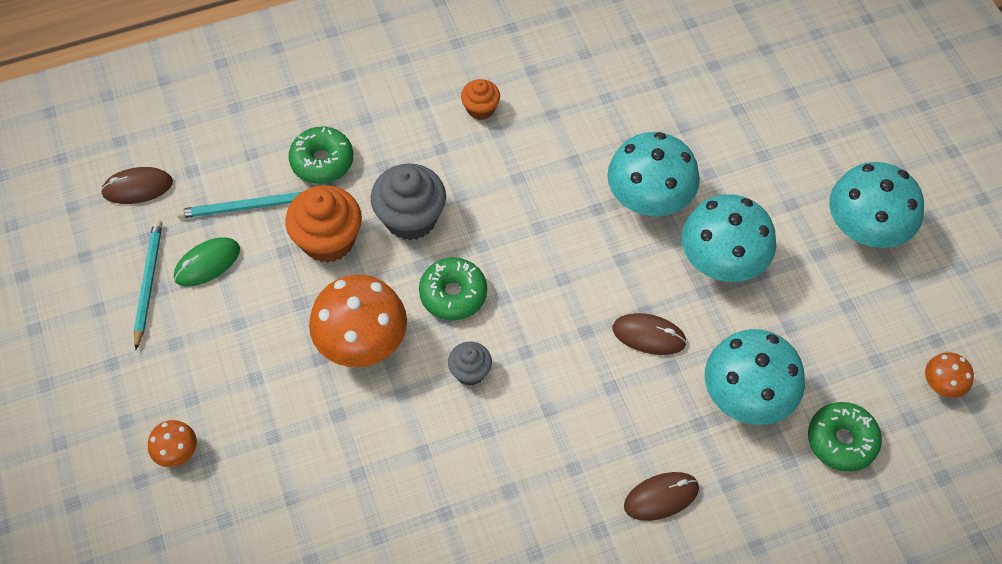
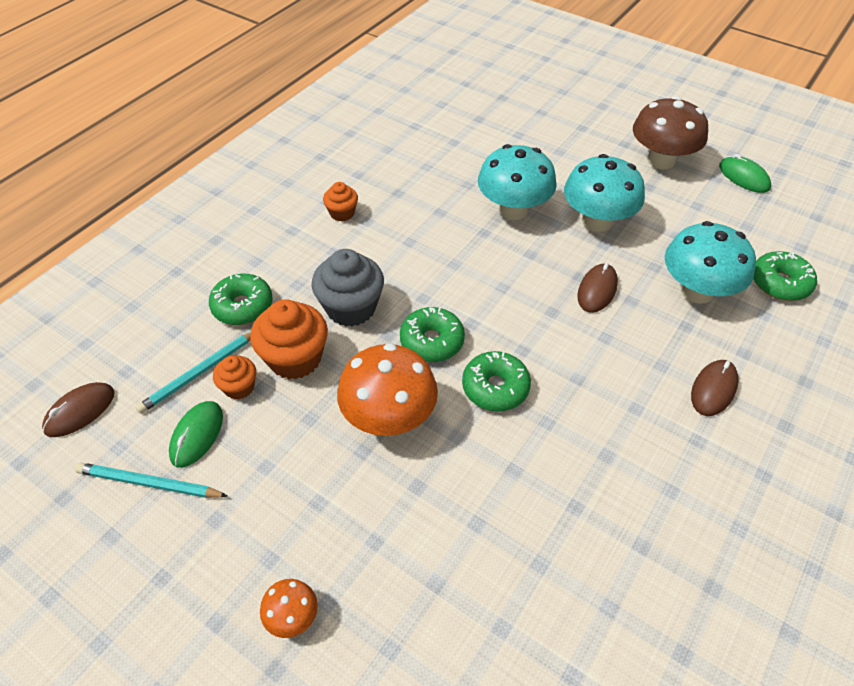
camera: 35 degrees left, 10 degrees down
(148, 283) = (149, 483): turquoise pencil -> turquoise pencil turned 45 degrees counterclockwise
(266, 240) = (239, 387): none -> orange cupcake
(470, 371) = (495, 388): grey cupcake -> green donut
(649, 336) = (597, 290): brown mouse -> brown mouse turned 45 degrees counterclockwise
(865, 229) = (661, 160): turquoise mushroom -> brown mushroom
(938, 303) = (743, 177): none -> green mouse
(942, 384) = (796, 218): orange mushroom -> none

